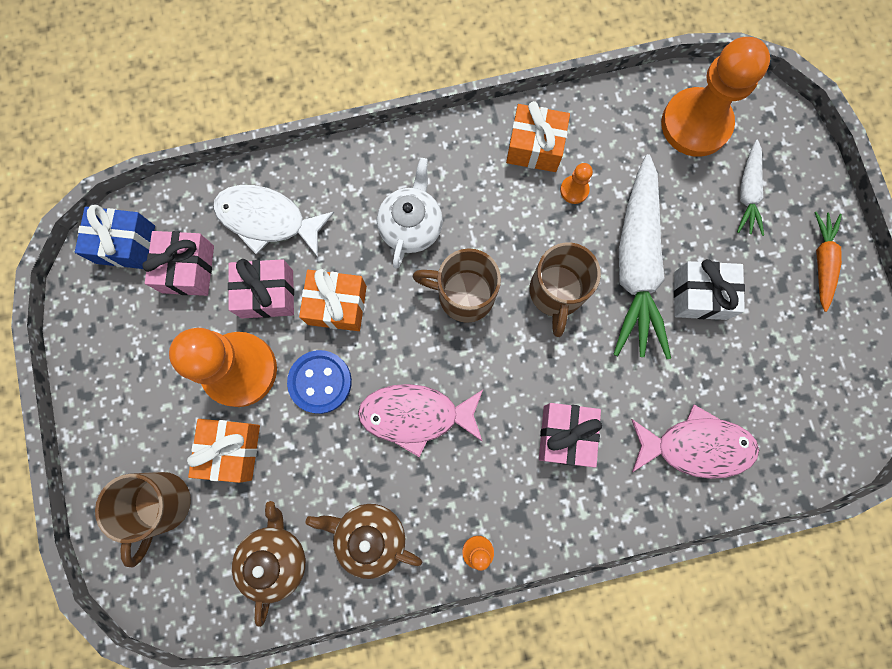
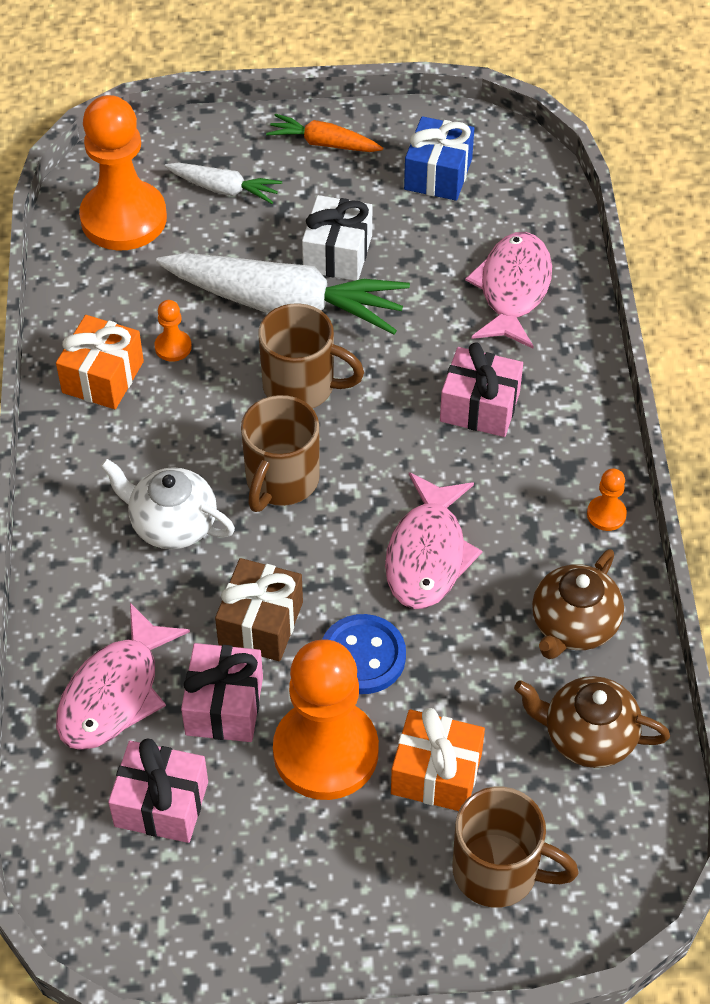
camera: 80 degrees left, 25 degrees down
(125, 244) = (100, 887): blue gift -> blue gift (438, 174)
(267, 220) = (115, 693): white fish -> pink fish
(337, 305) = (261, 623): orange gift -> brown gift

